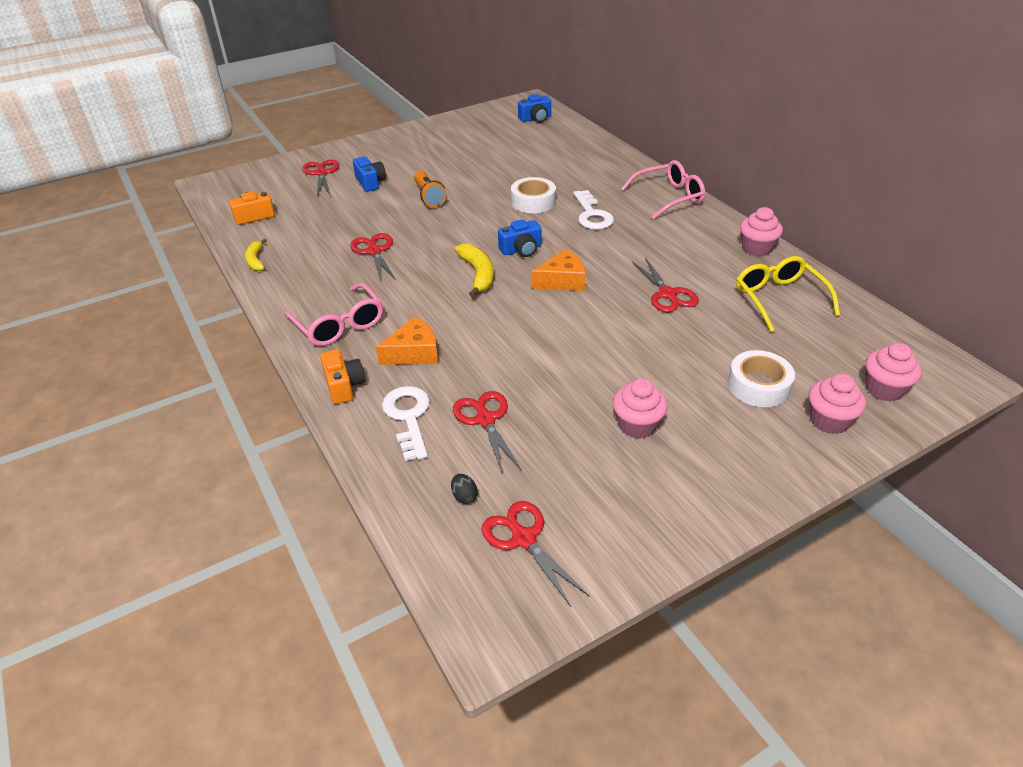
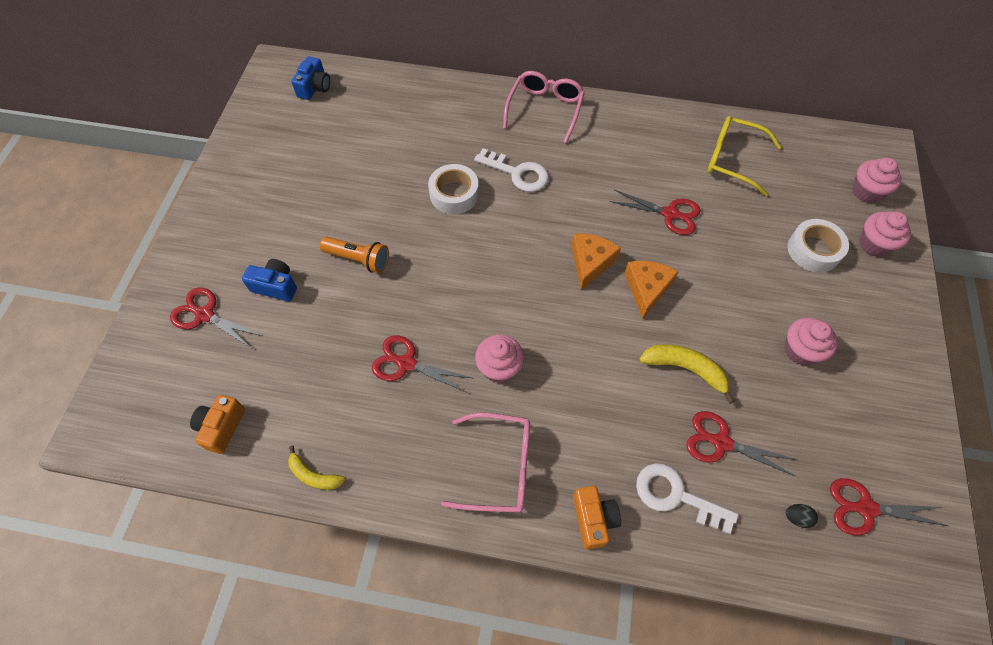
camera: 50 degrees left, 20 degrees up
(344, 386) = (593, 519): orange camera -> orange camera turned 60 degrees clockwise
(414, 353) = (593, 435): orange cheese -> orange cheese (647, 289)
(478, 274) = (524, 311): yellow banana -> yellow banana (685, 369)
(521, 250) = (519, 256): blue camera -> none
(756, 248) = (664, 120): pink cupcake -> pink cupcake (499, 368)

